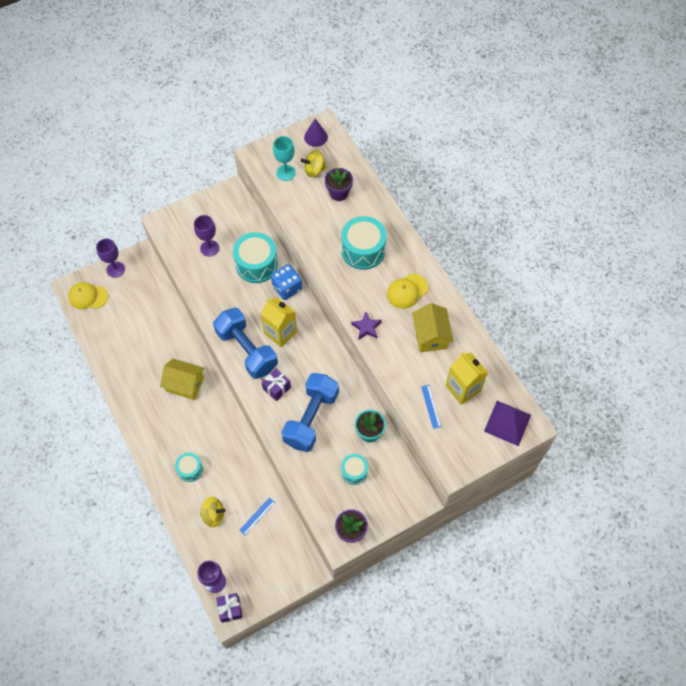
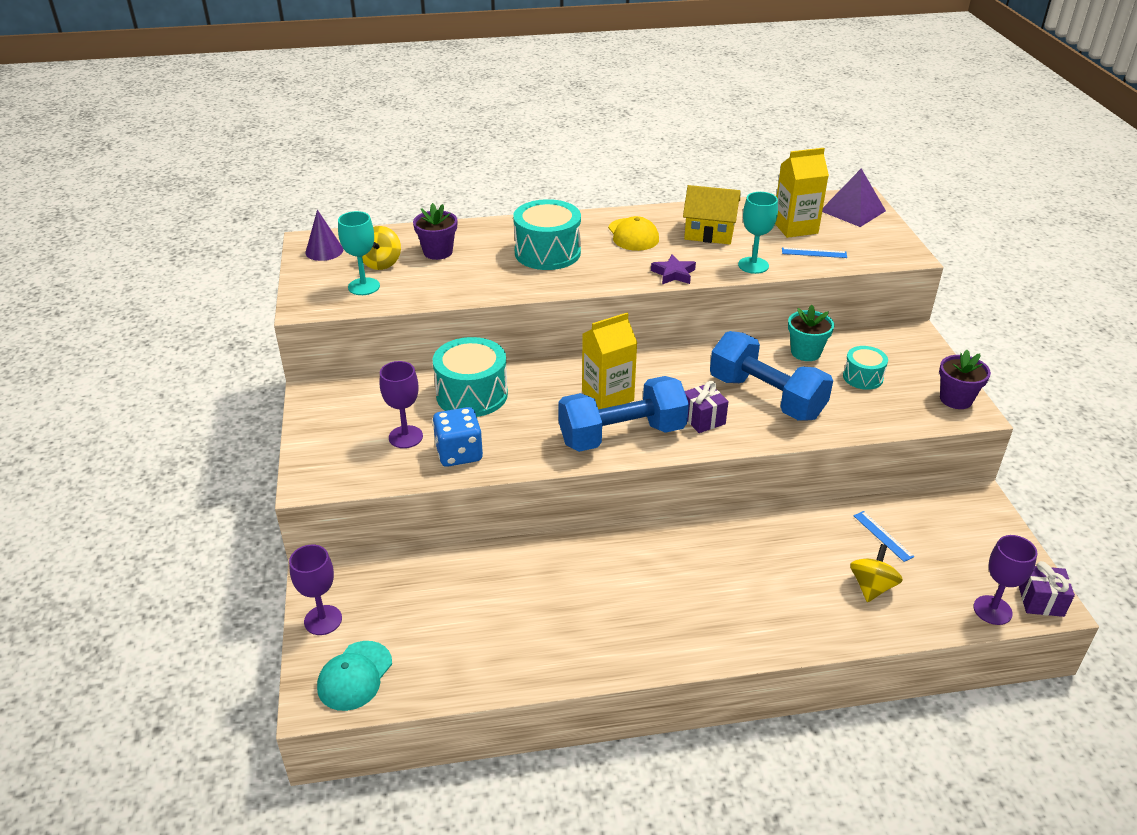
camera: 70 degrees left, 25 degrees down
(88, 296) = (355, 676): yellow cap -> turquoise cap
(185, 384) = (616, 572): yellow house -> none
(190, 469) = (781, 599): turquoise drum -> none
(287, 288) = (533, 374): blue dice -> blue dice (459, 453)
(397, 372) = (753, 265): none -> turquoise goblet

